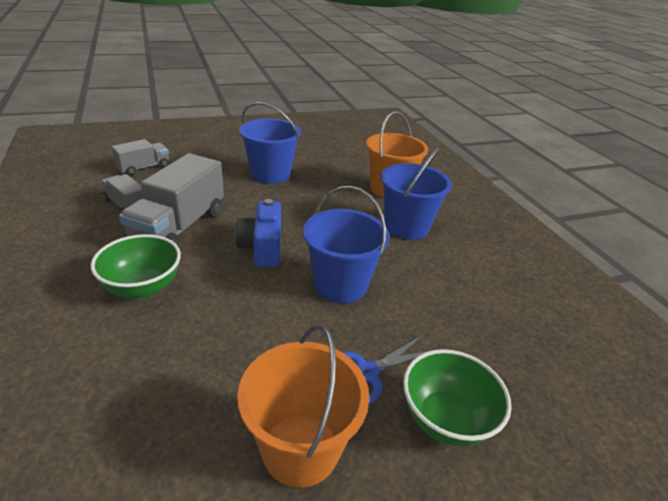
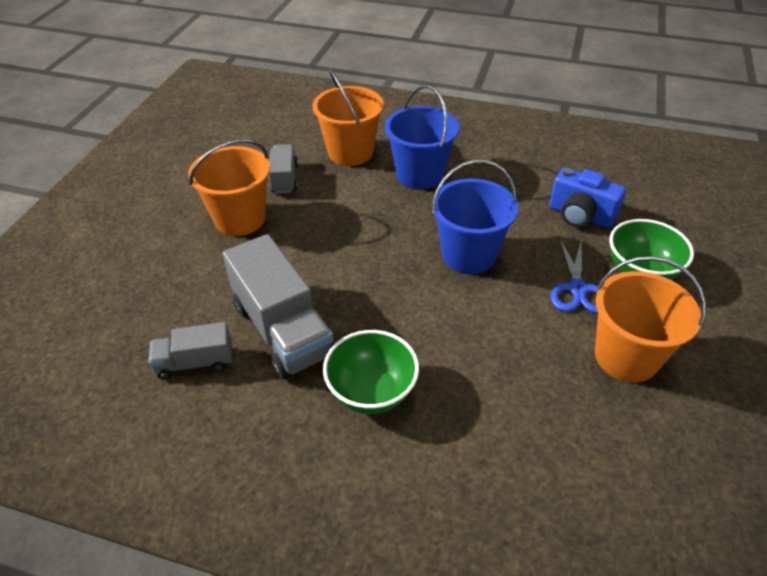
camera: 50 degrees left, 10 degrees up
(144, 167) = (110, 320): grey truck -> grey truck (284, 179)
(262, 248) = (375, 281): blue camera -> blue camera (580, 215)
(270, 174) = (240, 219): blue bucket -> orange bucket

